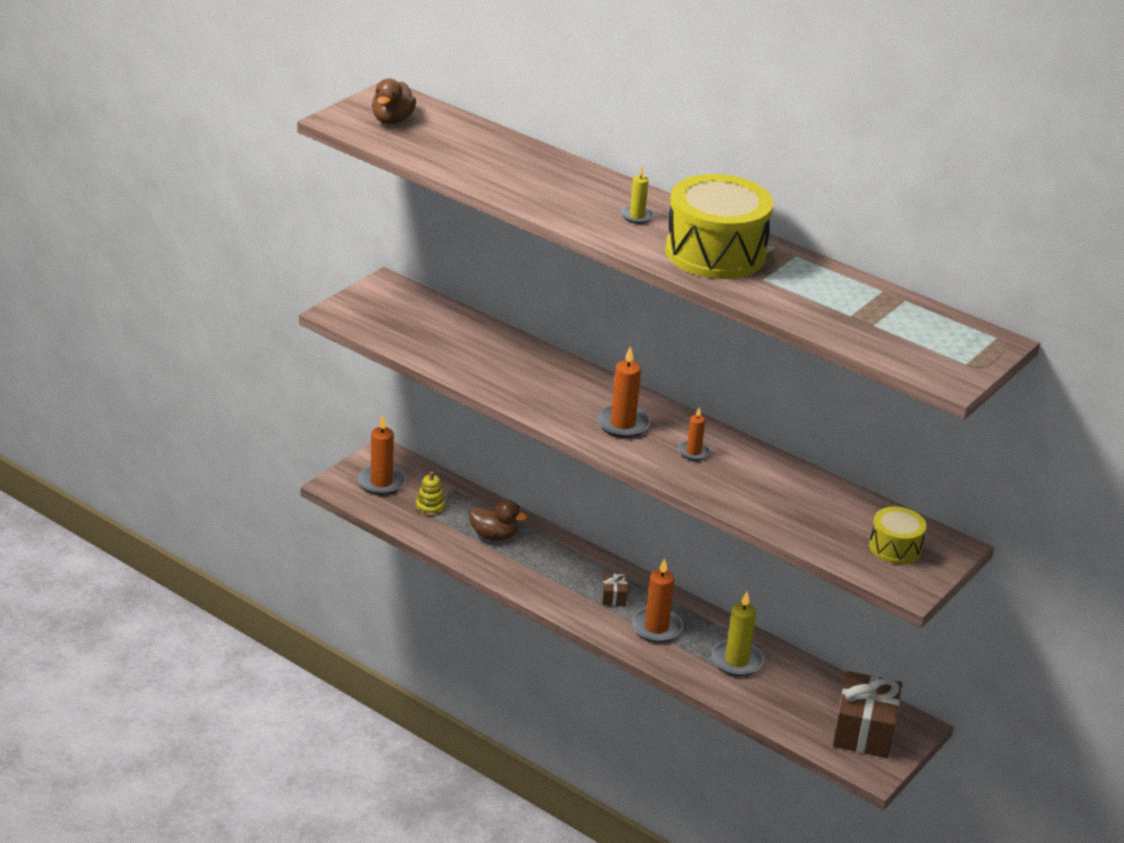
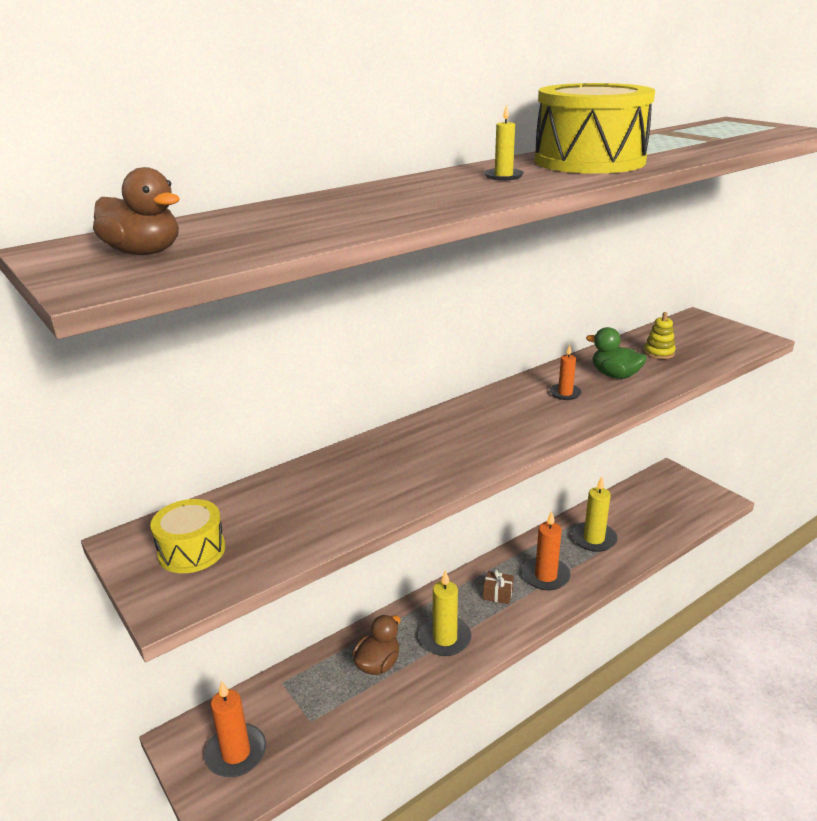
camera: 70 degrees left, 5 degrees down
(430, 507) = (305, 712): yellow stacking toy -> yellow stacking toy (659, 353)
(540, 570) = (445, 638): none -> yellow candle
(622, 424) = (511, 421): orange candle -> none
(751, 482) = (615, 375): none -> green duck
(864, 731) = (677, 495): brown gift -> none
(895, 547) = (704, 336): yellow drum -> yellow drum (192, 551)

